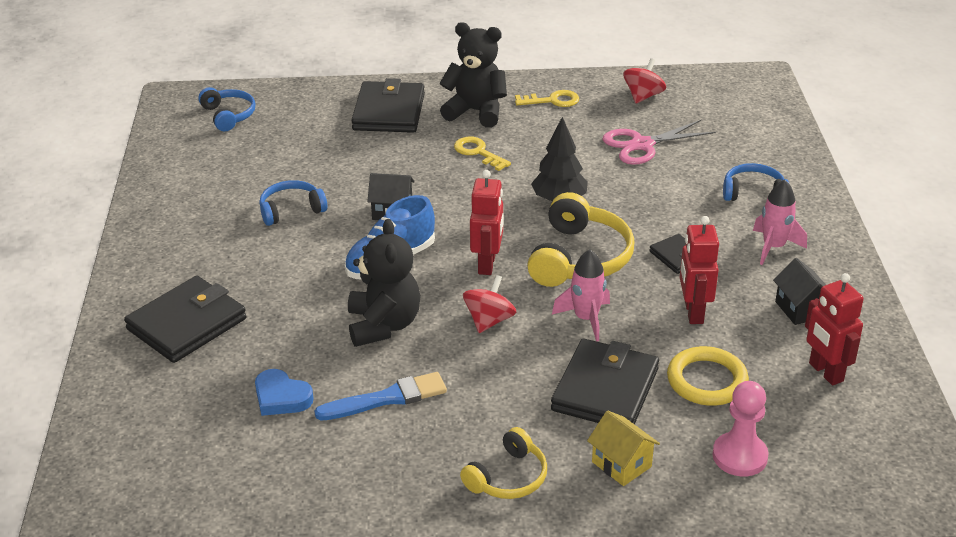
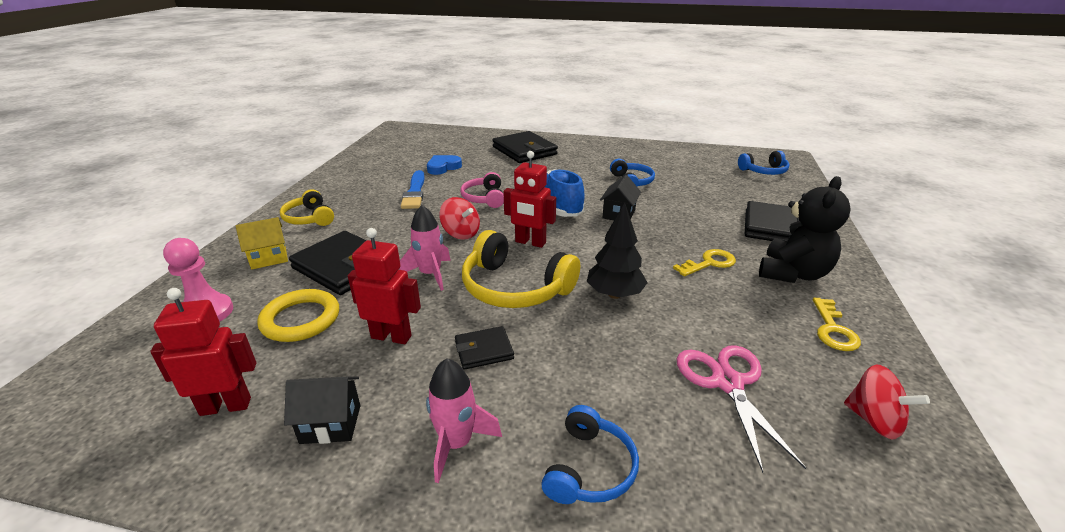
camera: 105 degrees right, 5 degrees down
(383, 325) = (484, 198): black teddy bear -> pink headphones

